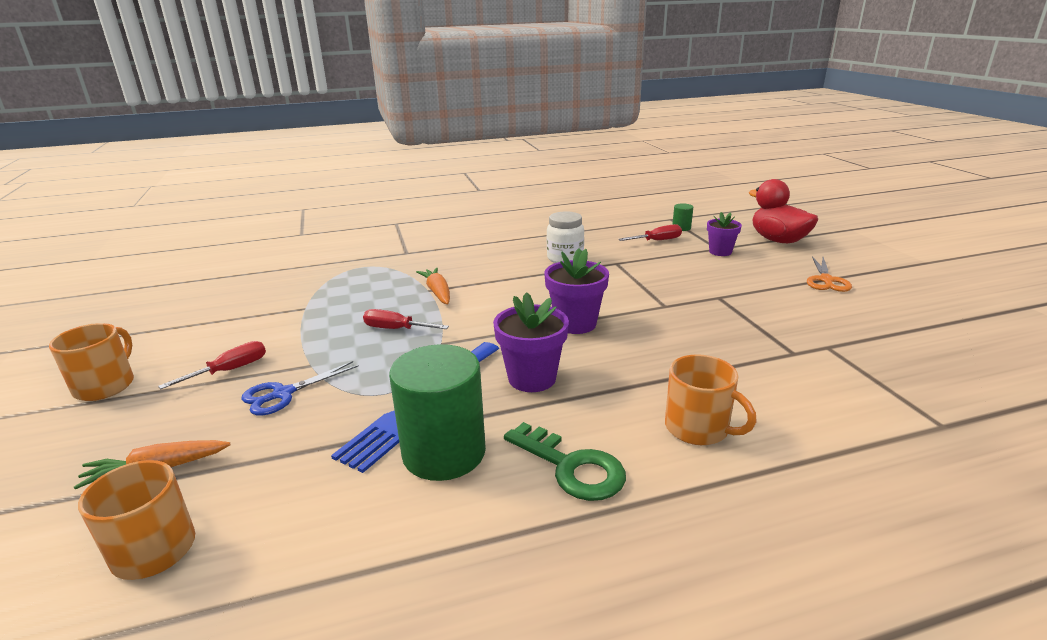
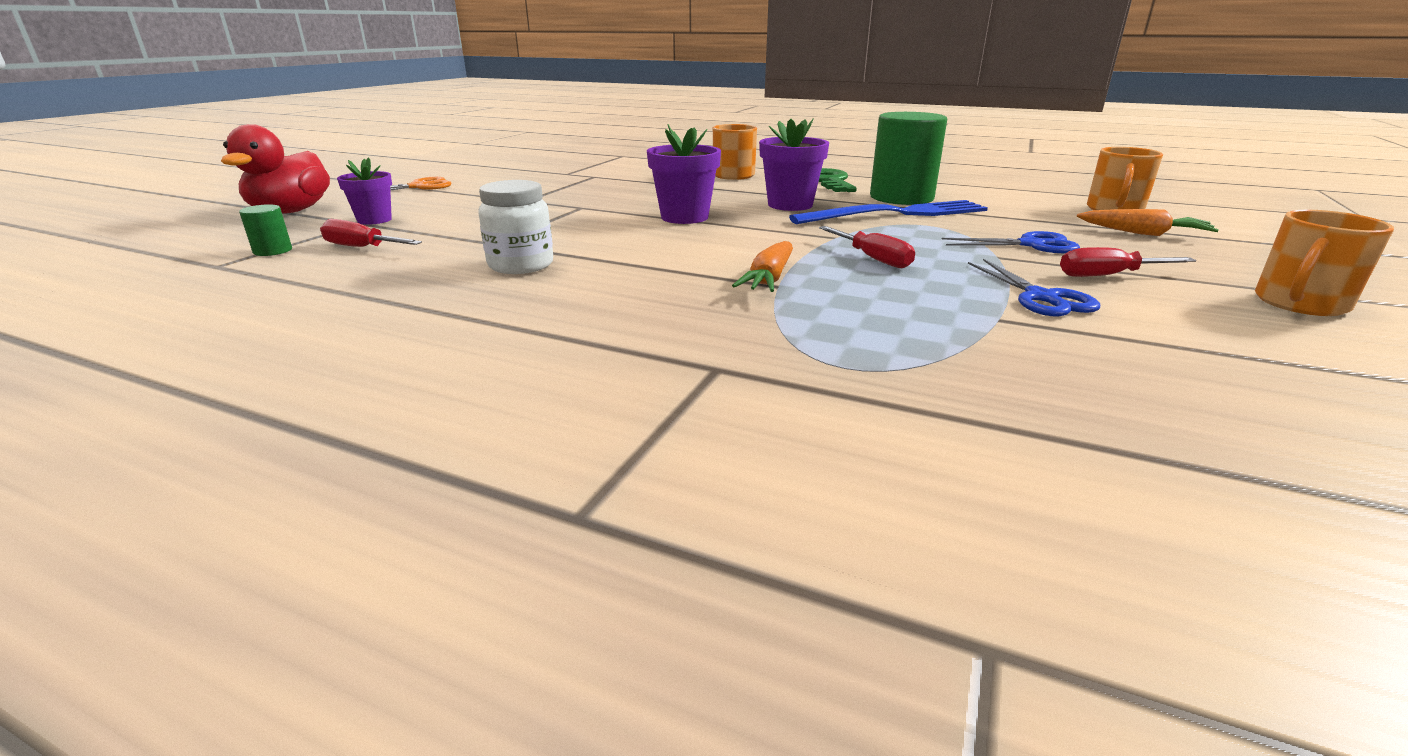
camera: 140 degrees left, 0 degrees up
(281, 331) = (1041, 298): none -> blue scissors

